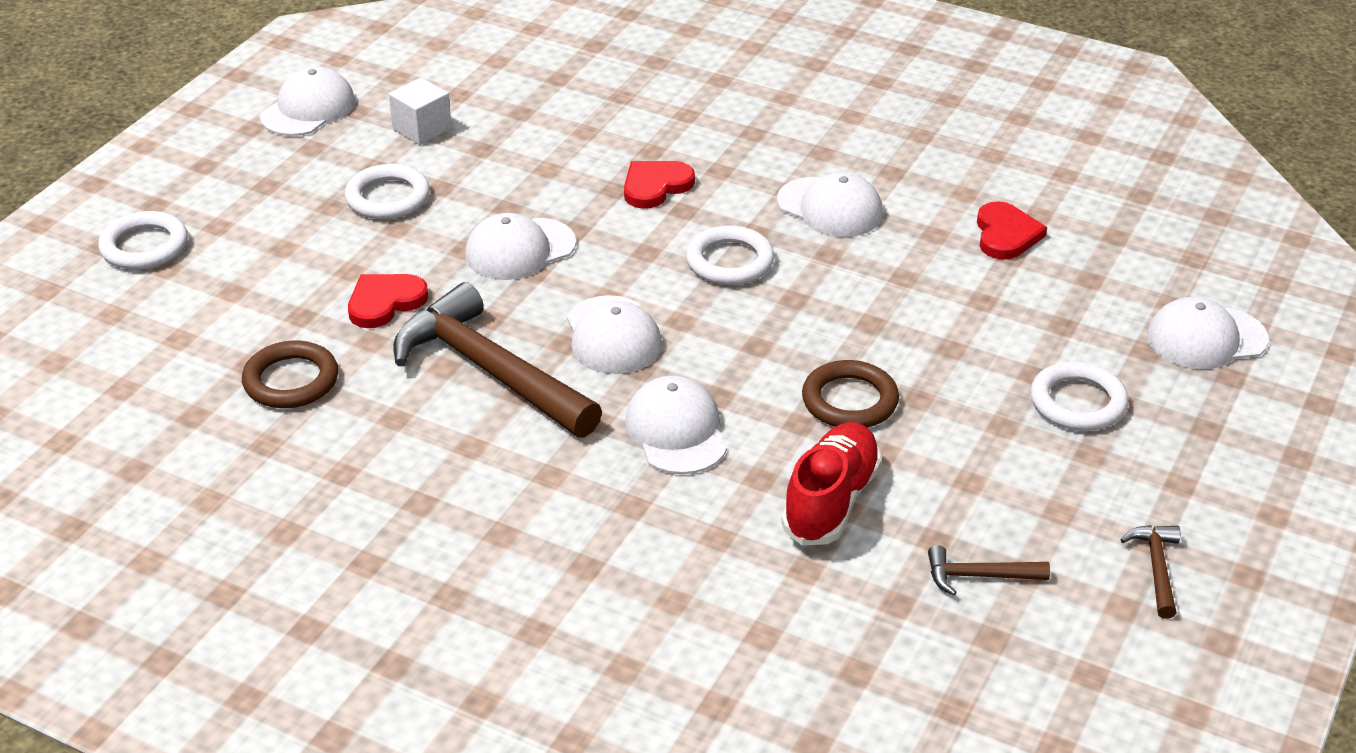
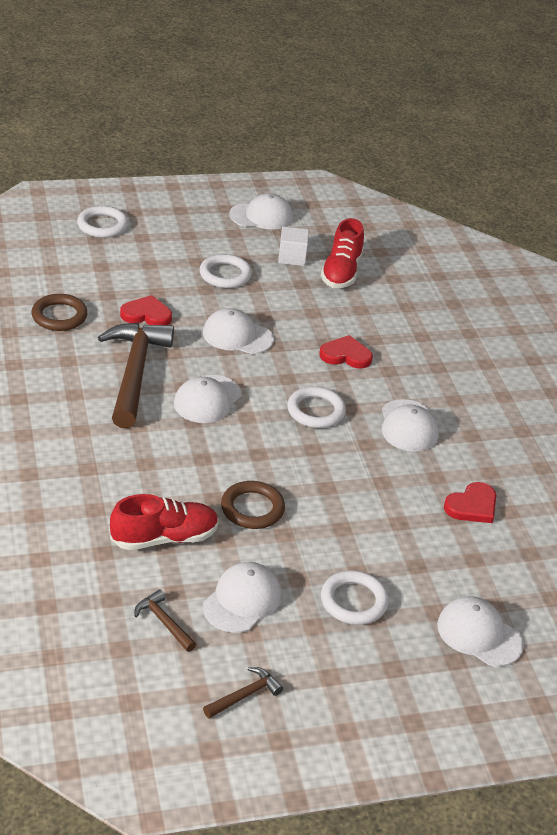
camera: 45 degrees right, 0 degrees up
(498, 108) = (341, 272): none -> red shoe
(676, 431) = (159, 457): white cap -> white cap (242, 600)

